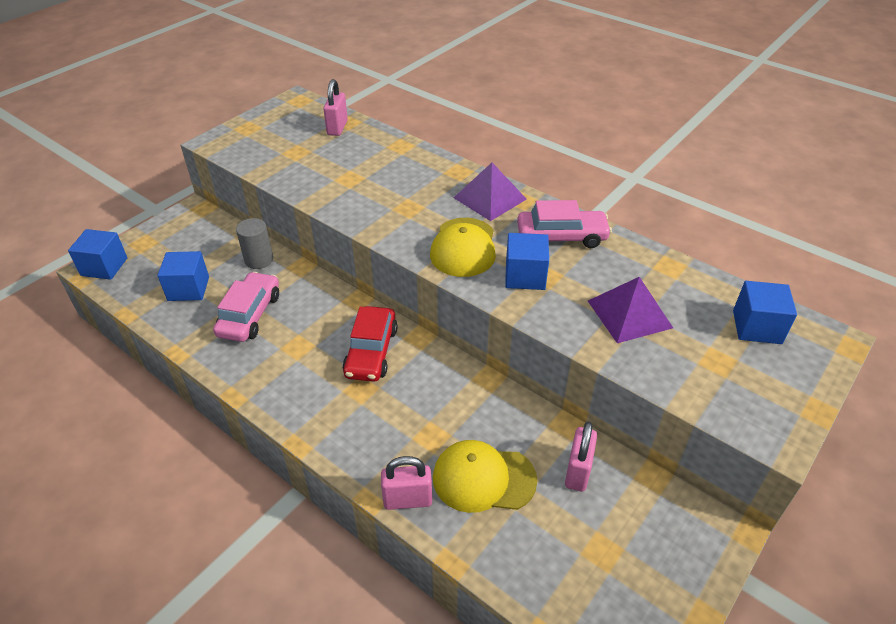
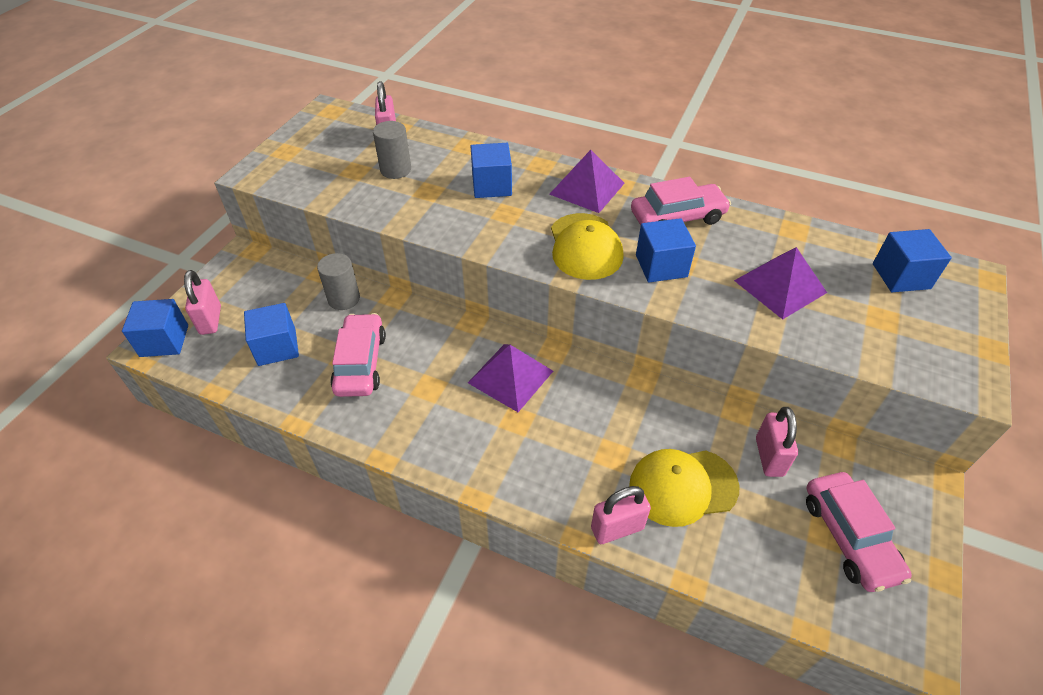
camera: 15 degrees left, 5 degrees up
(146, 257) = (210, 320): none -> pink padlock
(330, 156) = (395, 170): none -> grey cylinder
(371, 352) = (510, 377): red car -> purple pyramid
(406, 182) = (492, 186): none -> blue cube
(623, 560) = (849, 537): none -> pink car

